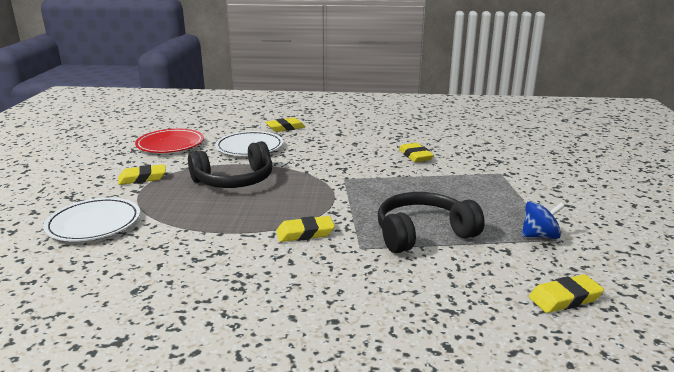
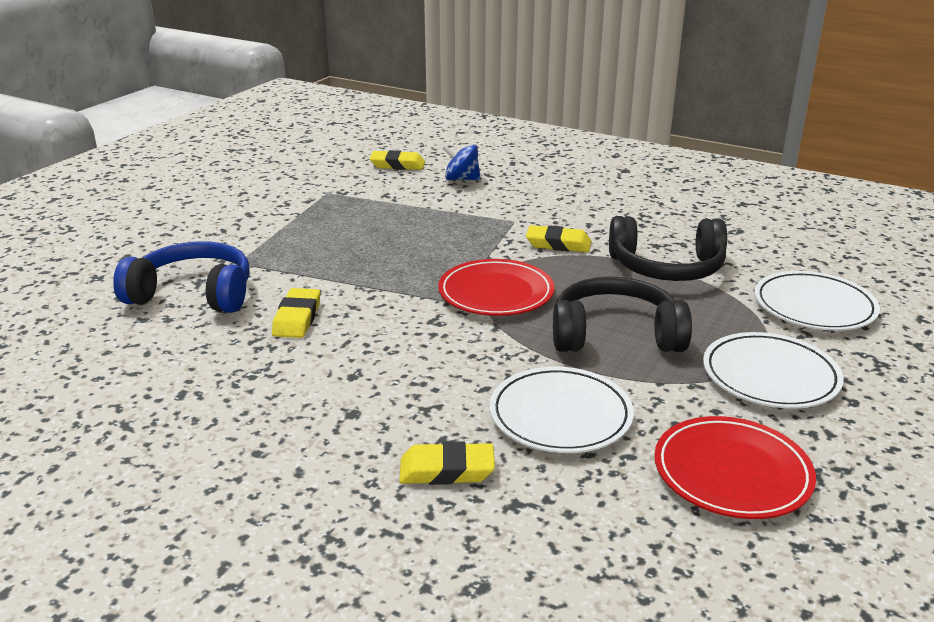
camera: 155 degrees left, 5 degrees up
(142, 178) = (770, 376): yellow eraser -> white plate
(322, 188) = (496, 293): none -> red plate
(422, 233) = (439, 220): black headphones -> black headphones (667, 268)
(487, 155) = (193, 294): none -> blue headphones
(540, 236) = (336, 198): blue spinning top -> blue spinning top (461, 179)

